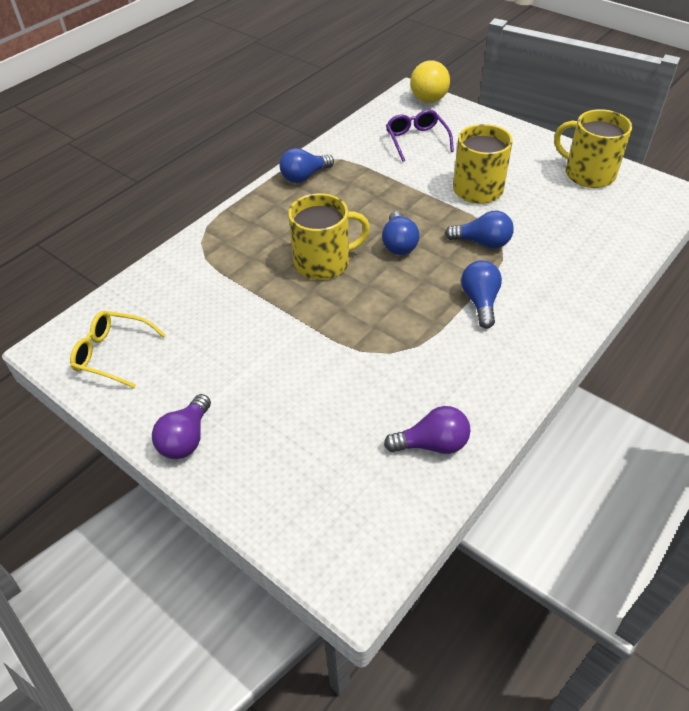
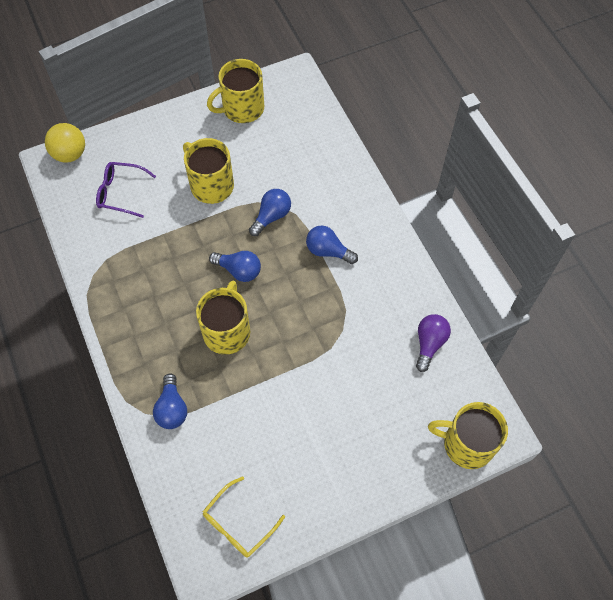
camera: 65 degrees left, 15 degrees up
(186, 439) = (350, 495): purple light bulb -> none
(304, 176) = (110, 298): blue light bulb -> blue light bulb (172, 408)
(315, 541) = (467, 444): none -> yellow mug

